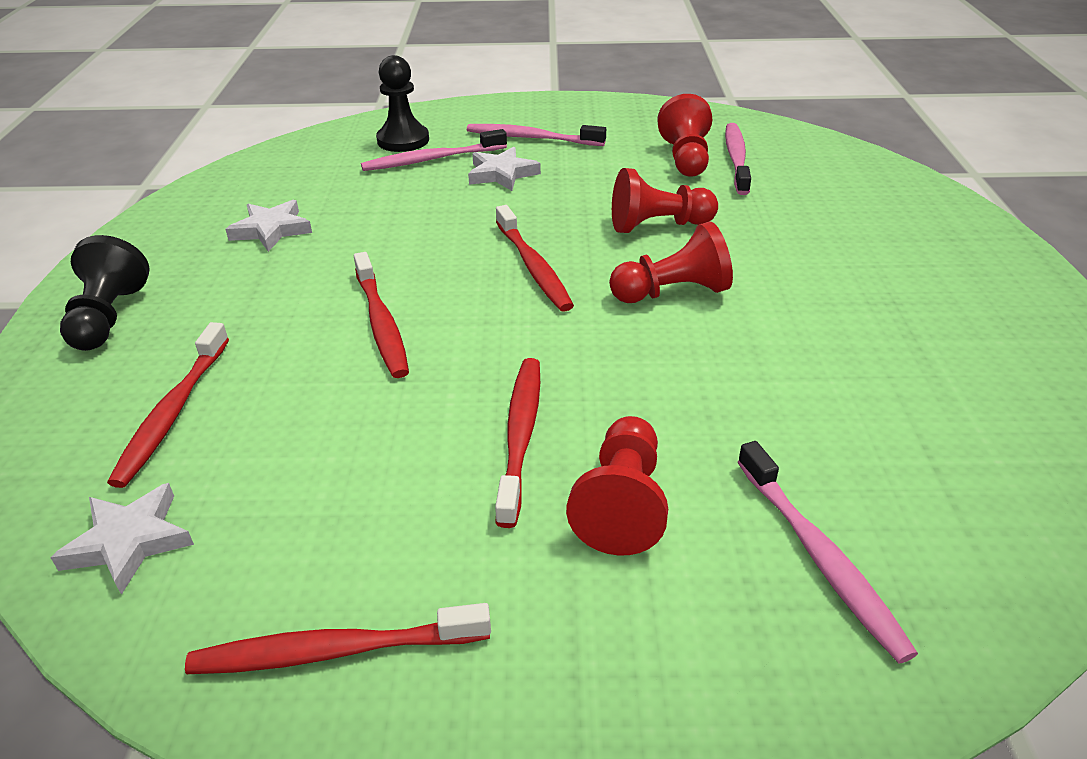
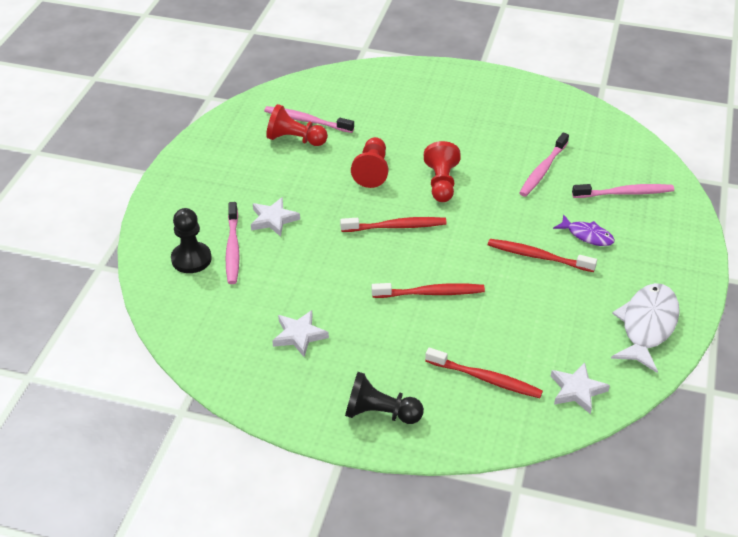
camera: 75 degrees left, 5 degrees up
(334, 650) = (647, 326): red toothbrush -> white fish
(531, 138) = (226, 196): pink toothbrush -> pink toothbrush (542, 170)
(622, 503) = (587, 235): red pawn -> purple fish

